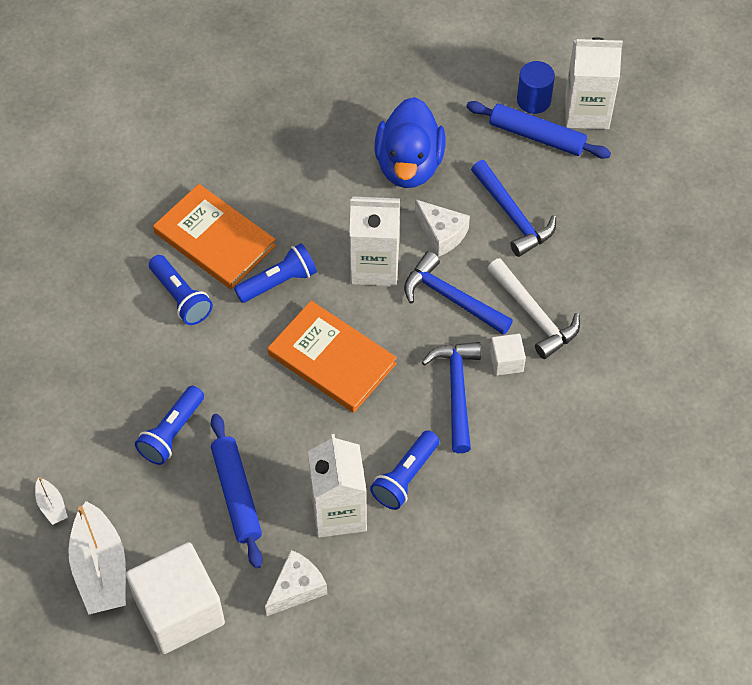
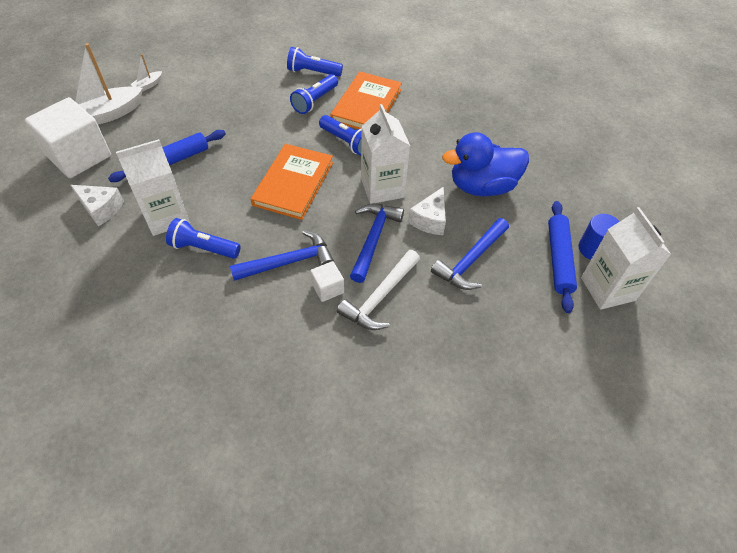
camera: 70 degrees right, 5 degrees down
(172, 433) = (211, 121): blue flashlight -> blue flashlight (313, 72)

